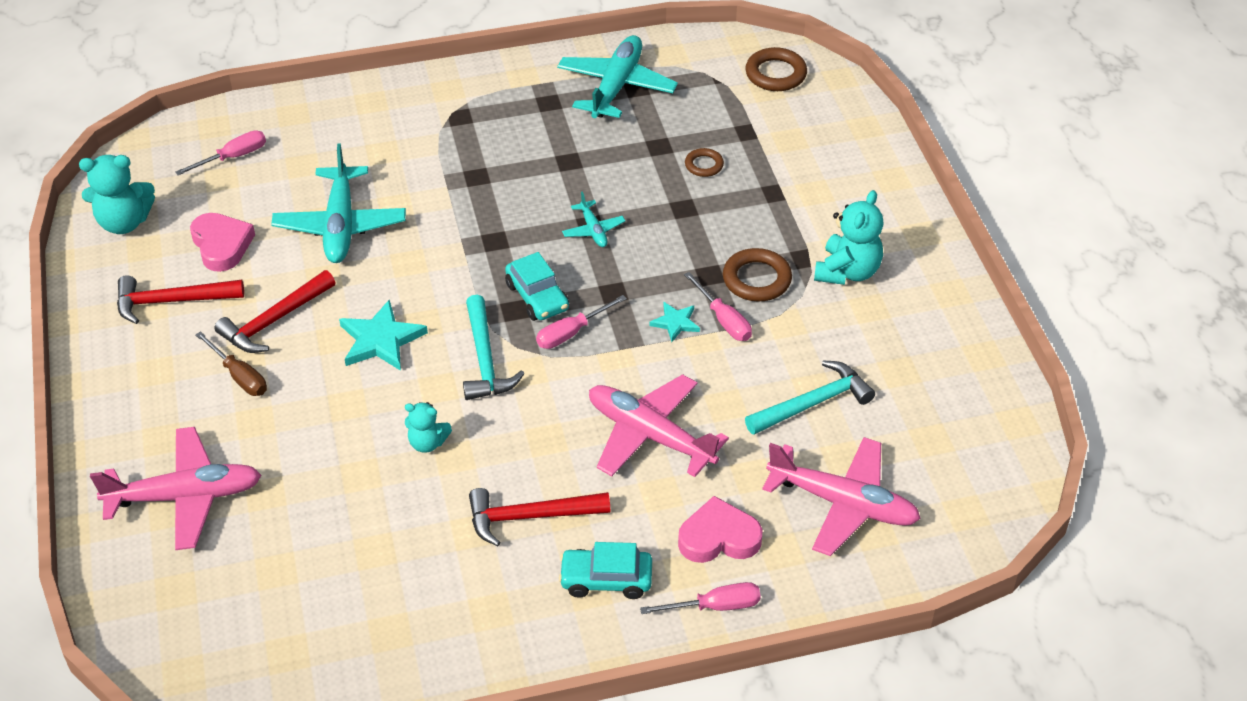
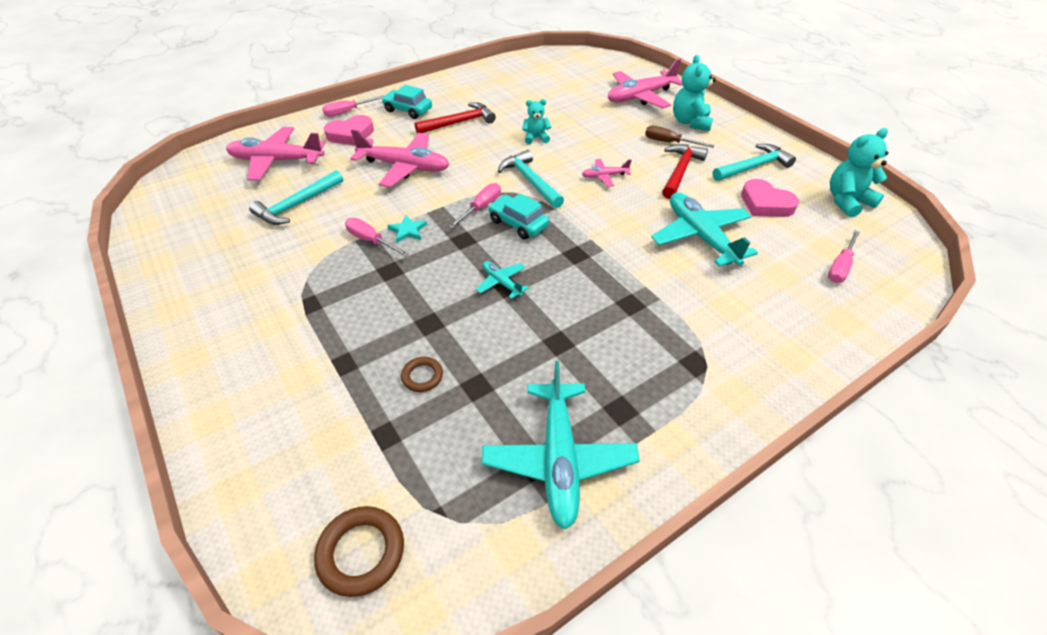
camera: 160 degrees right, 0 degrees up
(172, 301) = (753, 167): red hammer -> turquoise hammer
(381, 340) = (604, 176): turquoise star -> pink plane
(606, 579) = (408, 110): turquoise car -> turquoise car turned 135 degrees counterclockwise
(756, 279) = (349, 276): brown ring -> none
(847, 272) = (268, 302): turquoise teddy bear -> turquoise teddy bear (690, 122)

